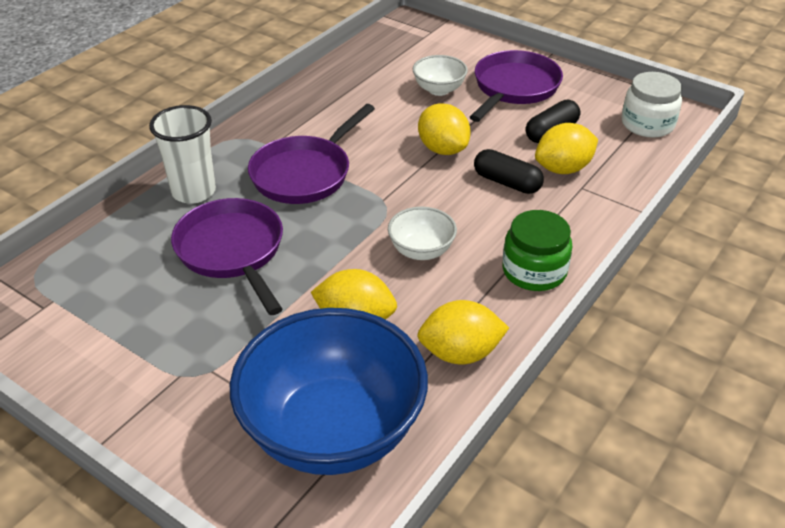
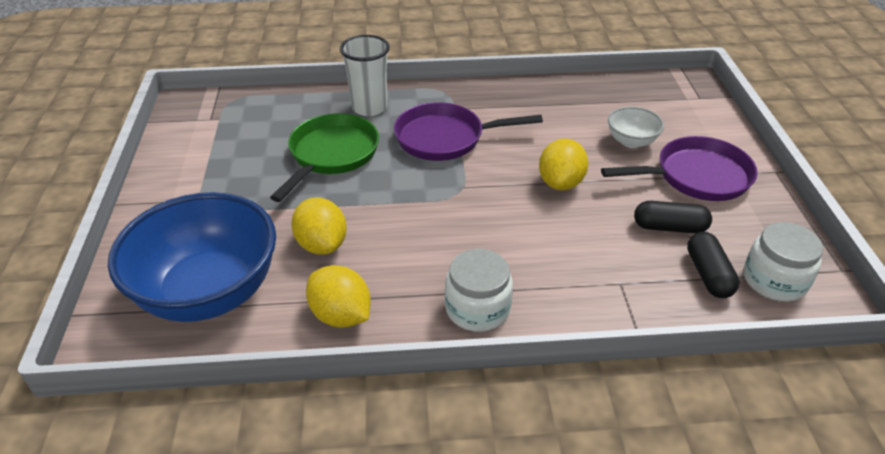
camera: 50 degrees right, 0 degrees up
(232, 251) = (331, 155): purple pan -> green pan
(421, 251) = (429, 236): white bowl -> none
(507, 182) = (566, 237): black capsule -> black capsule (708, 274)
(534, 271) = (477, 308): green jar -> white jar
(563, 169) = (629, 259): yellow lemon -> none

